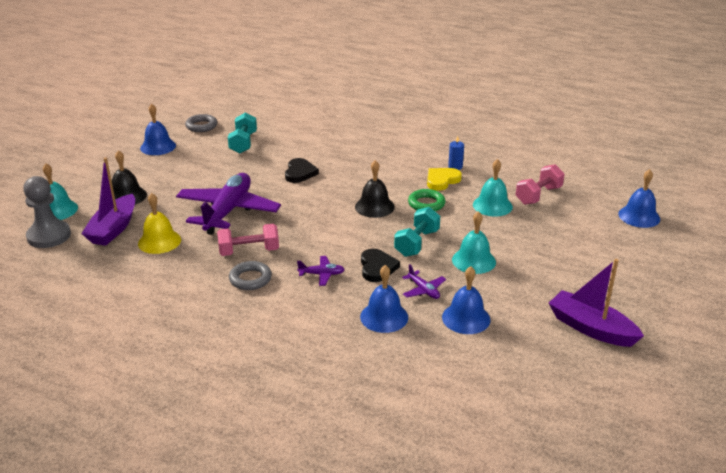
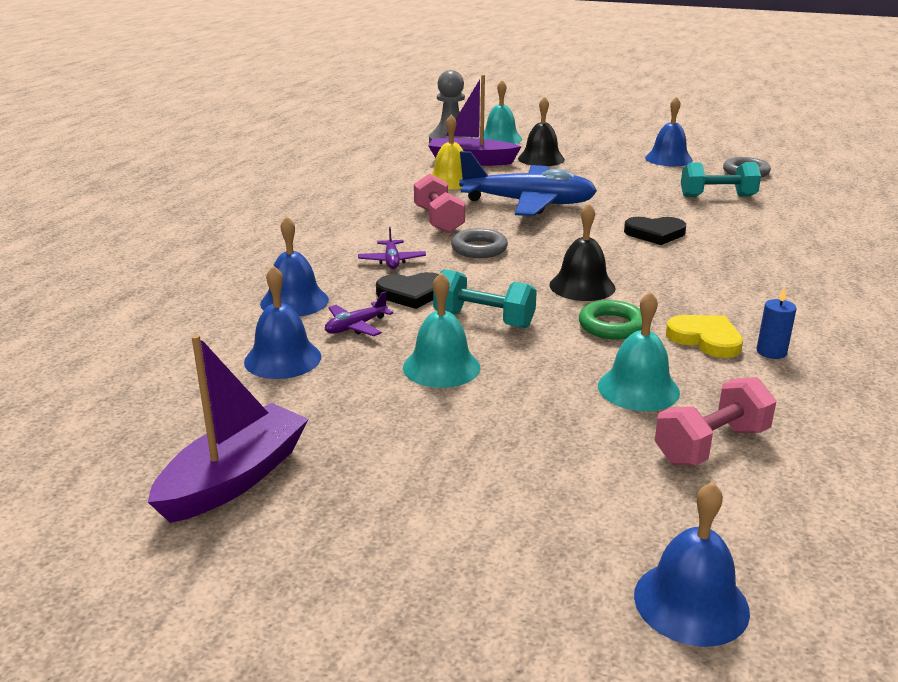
camera: 85 degrees right, 5 degrees down
(228, 211) = (528, 203): purple plane -> blue plane
(250, 279) = (379, 225): grey ring -> grey ring (479, 249)
(538, 195) = (711, 445): pink dumbbell -> pink dumbbell turned 75 degrees counterclockwise

